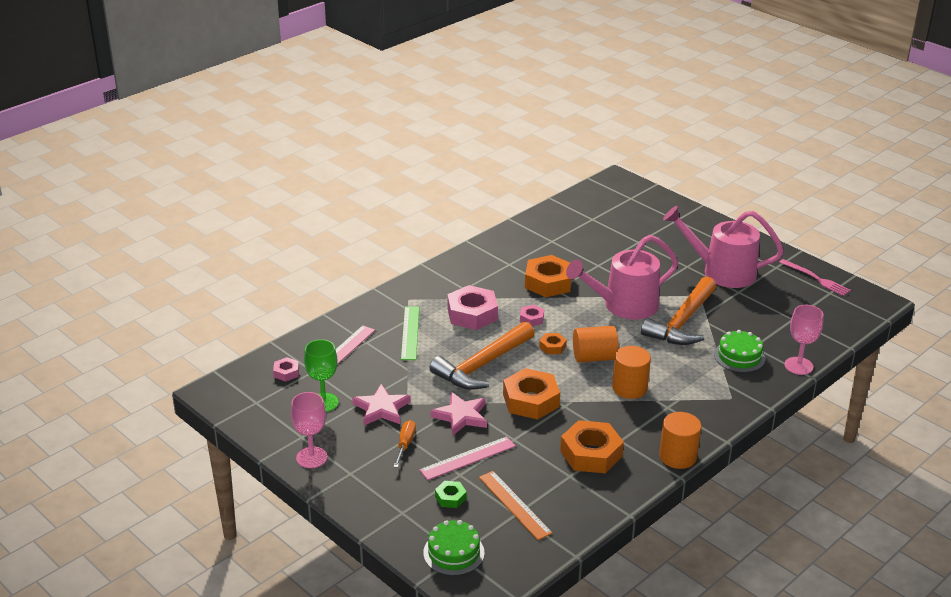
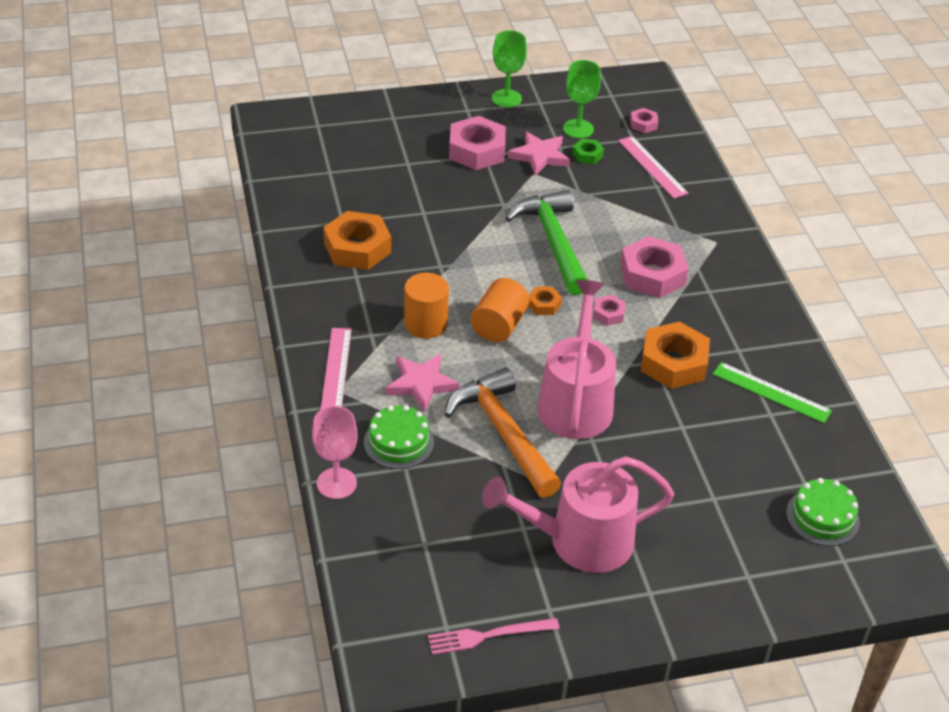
camera: 120 degrees right, 10 degrees up
(311, 457) = (506, 98): pink goblet -> green goblet
(405, 444) = (477, 150): orange screwdriver -> pink nut
(410, 333) = (650, 219): green ruler -> green ruler (771, 392)
(450, 497) = (385, 147): green nut -> green nut (587, 155)
(453, 553) = (322, 124): green cake -> green cake (822, 517)
(461, 416) = (486, 196): pink star -> pink star (421, 384)
(468, 458) = (424, 176): pink ruler -> pink ruler (336, 371)
(482, 365) = (553, 242): orange hammer -> green hammer
(514, 505) = (341, 175): orange ruler -> none
(531, 400) = (468, 248): orange nut -> none
(678, 456) = (297, 300): orange cylinder -> none
(722, 272) = (580, 541): pink watering can -> pink watering can turned 150 degrees counterclockwise

